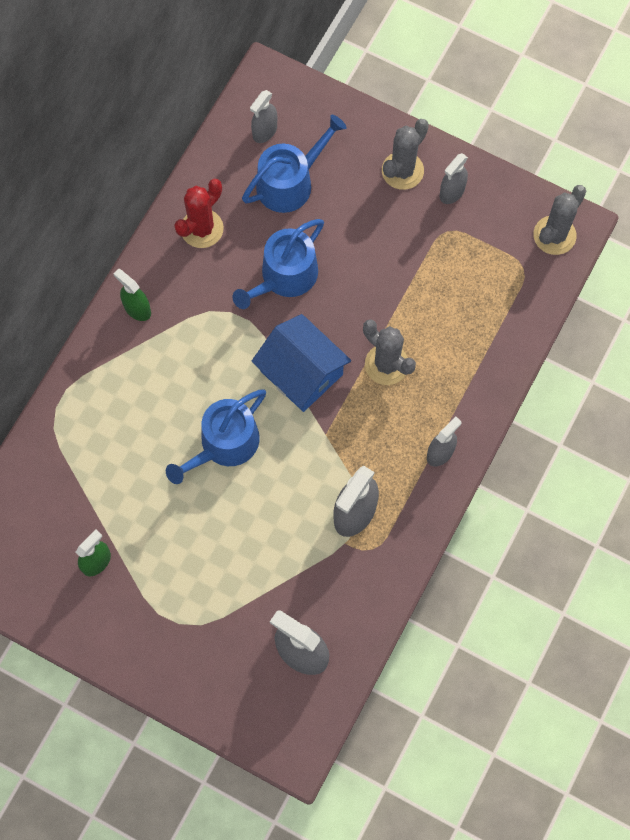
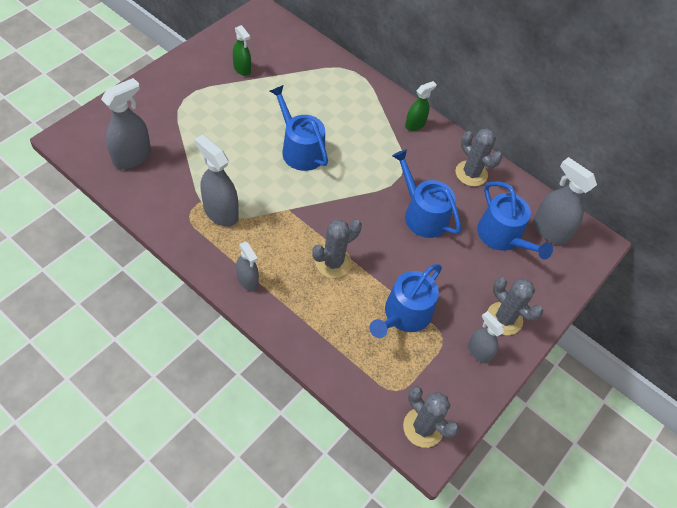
camera: 95 degrees right, 15 degrees down
(202, 228) = (471, 173): red cactus -> grey cactus
(264, 131) = (549, 230): grey spray bottle -> grey spray bottle, size x1.63
(301, 372) = (341, 206): blue house -> none
(431, 274) = (404, 315): none -> blue watering can

